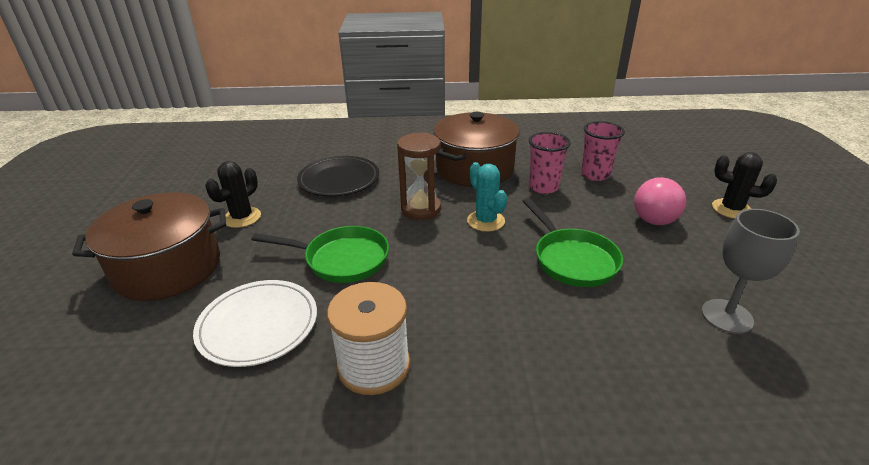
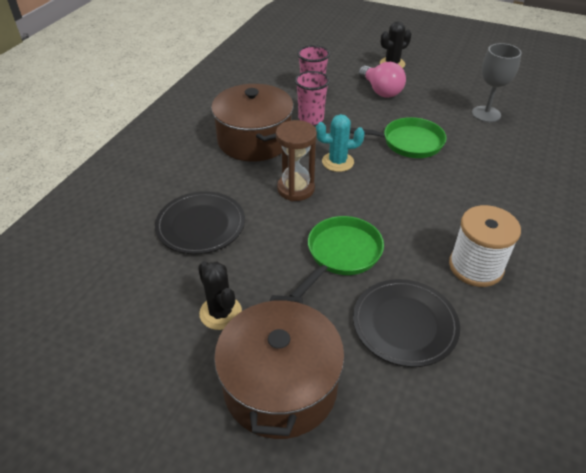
camera: 65 degrees left, 10 degrees up
(258, 325) = (404, 324): white plate -> black plate

